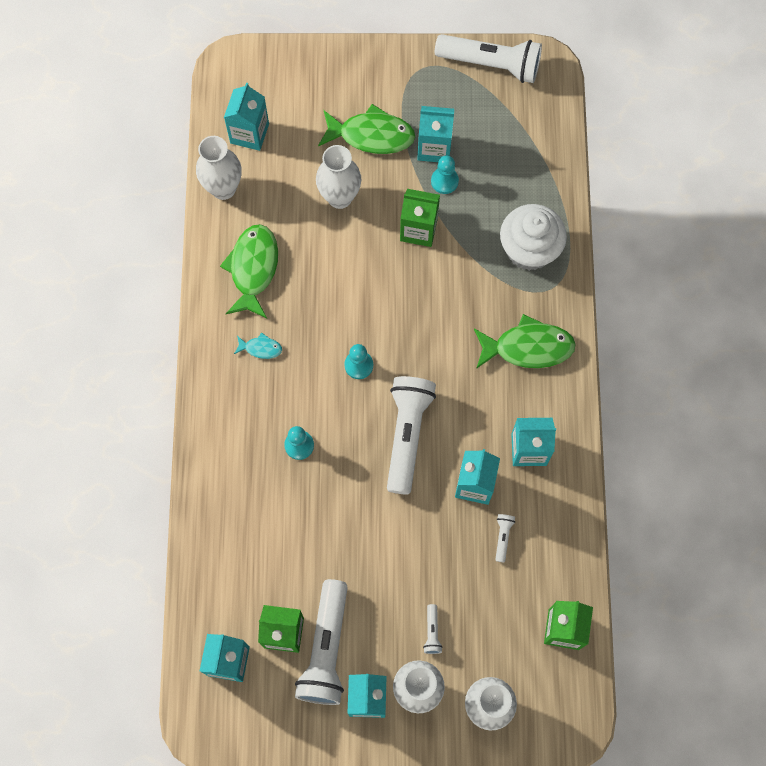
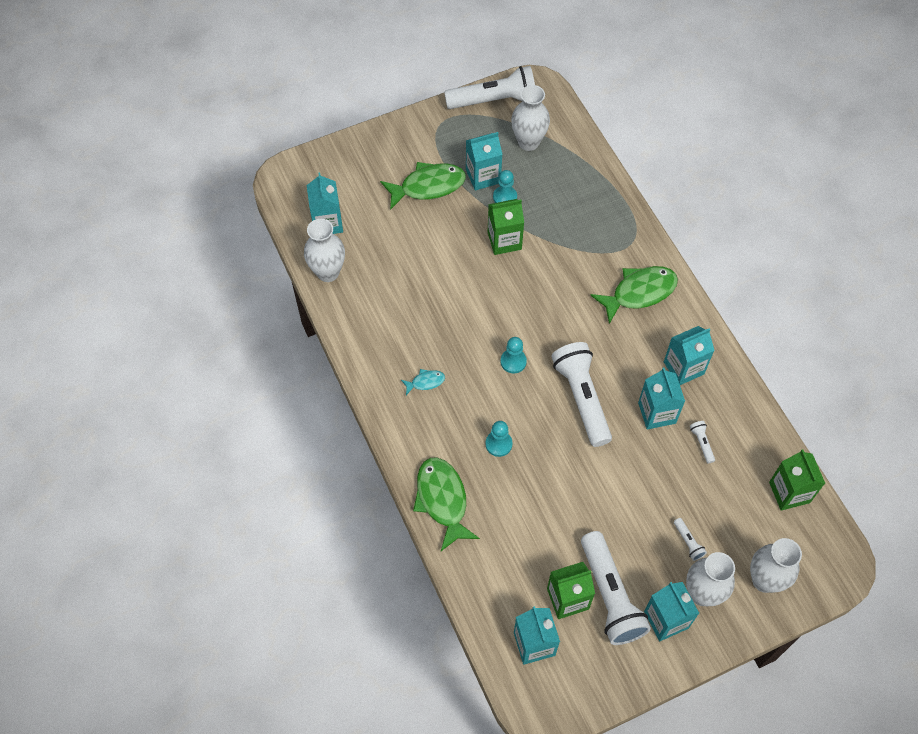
camera: 25 degrees left, 10 degrees down
(253, 269) = (386, 323): green fish -> green fish (442, 500)
(339, 197) = (427, 242): white vase -> white vase (528, 142)
(529, 249) = (599, 221): white cupcake -> none

